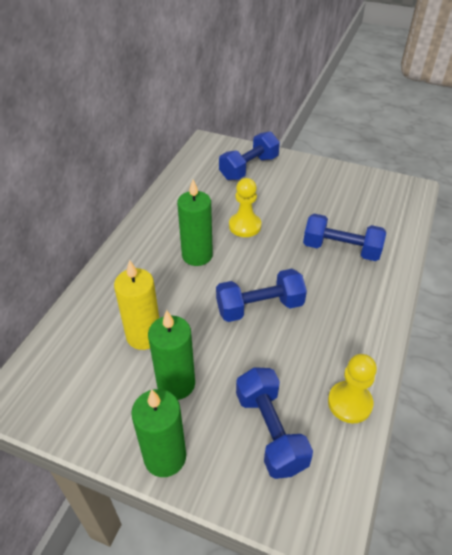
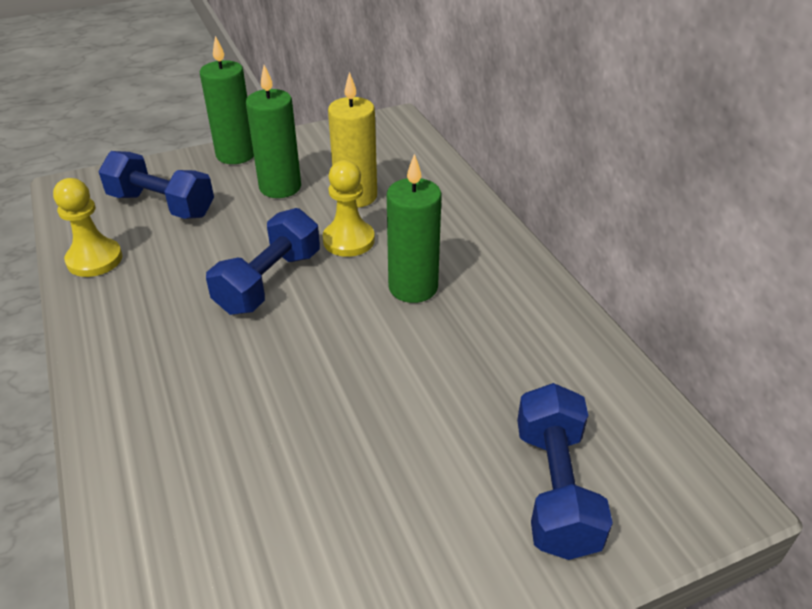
camera: 135 degrees right, 5 degrees down
(245, 226) = (408, 365): yellow pawn -> yellow pawn (348, 240)
(341, 249) = (224, 427): blue dumbbell -> none

